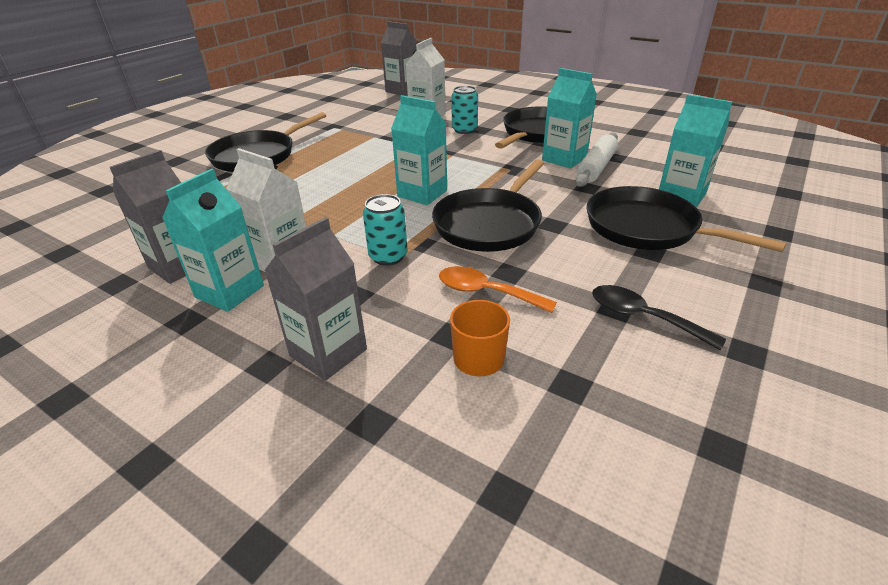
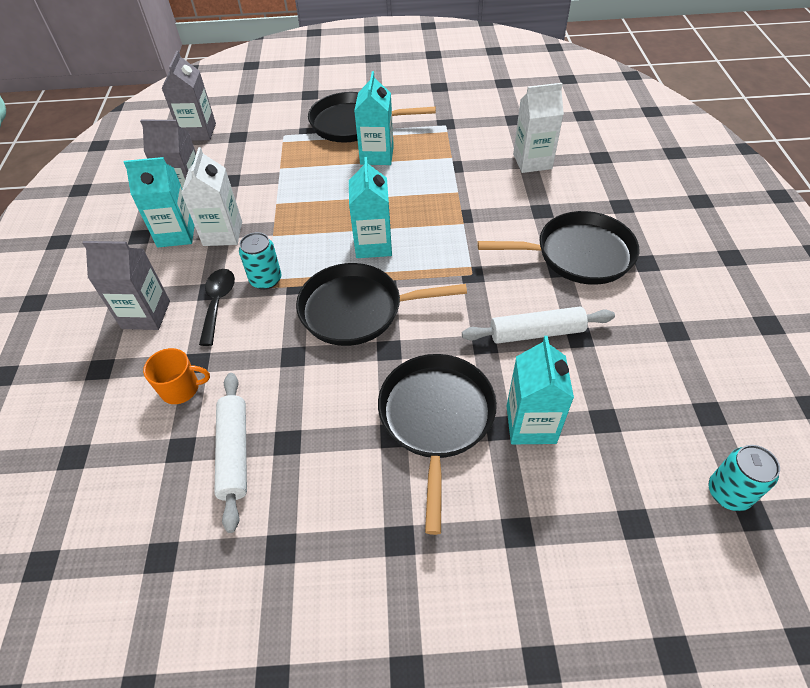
camera: 55 degrees right, 15 degrees up
(402, 91) = (577, 110): grey carton -> grey carton (198, 132)
(464, 130) = (527, 201): turquoise can -> turquoise can (728, 493)
(486, 292) = (257, 355): orange spoon -> none
(564, 159) = (533, 301): turquoise carton -> turquoise carton (377, 155)
(606, 346) = (234, 453): none -> white rolling pin
(642, 317) = (285, 463): black spoon -> black spoon (218, 303)

